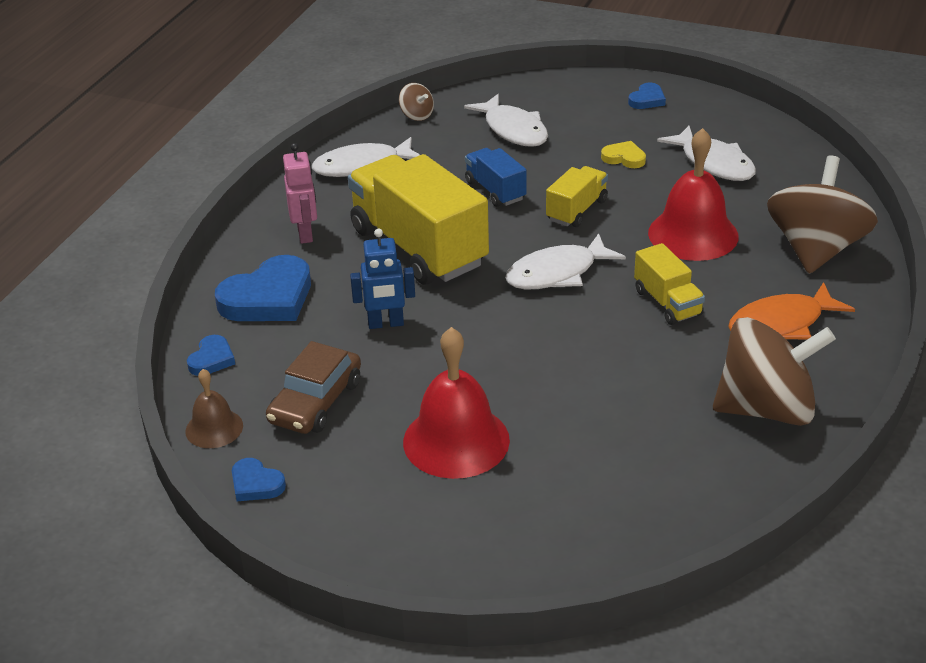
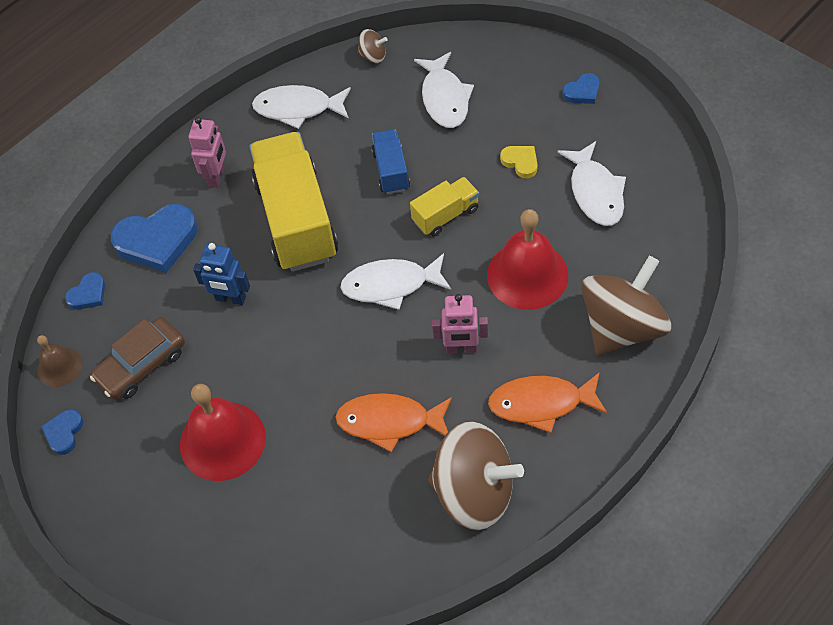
camera: 25 degrees right, 20 degrees up
(256, 484) = (64, 433): blue heart -> blue heart turned 45 degrees clockwise
(416, 115) = (373, 56): brown spinning top -> brown spinning top turned 60 degrees counterclockwise
(634, 377) = (389, 422): none -> orange fish
(667, 303) = (461, 348): yellow truck -> pink robot

